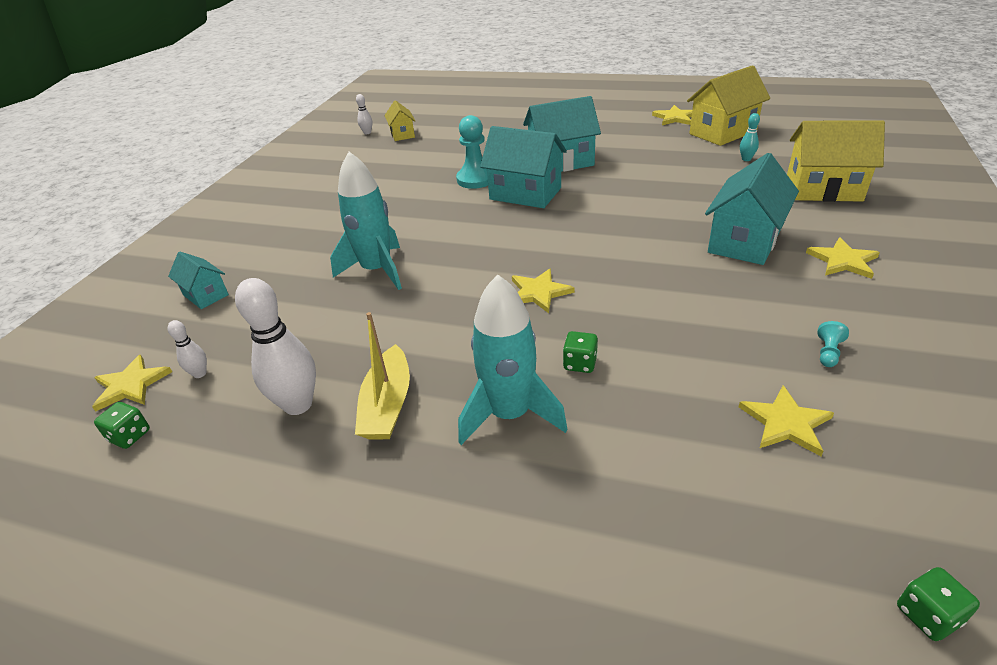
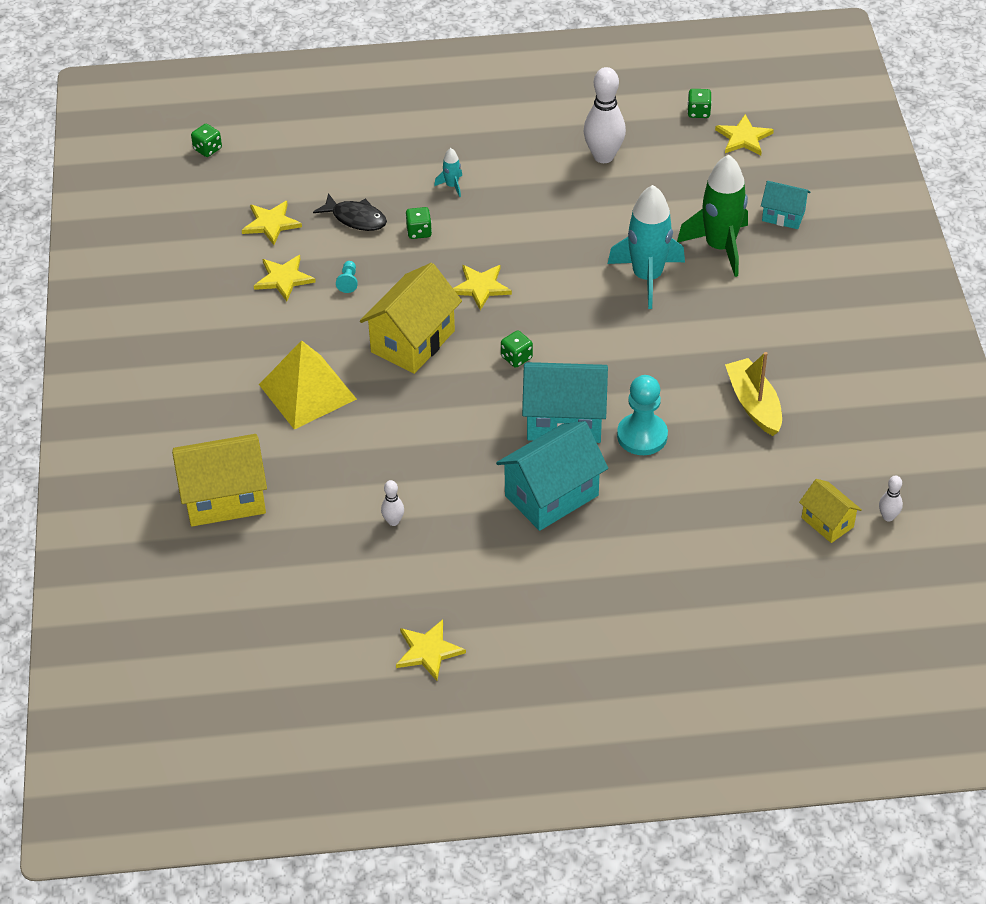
camera: 155 degrees right, 10 degrees up
(200, 373) = (701, 157): white bowling pin -> white bowling pin (393, 521)
(290, 281) = (720, 247): none -> green rocket
(387, 405) = (540, 171): yellow boat -> yellow boat (754, 404)
(510, 414) = (452, 186): turquoise rocket -> turquoise rocket, size x0.42
(538, 234) = (516, 357): none -> green dice
(658, 400) = (356, 218): none -> black fish
(722, 132) = (351, 616): yellow house -> yellow house (413, 341)
(744, 241) = (307, 392): turquoise house -> yellow pyramid
(746, 159) = (314, 548): turquoise bowling pin -> none
(828, 352) = (239, 283): turquoise pawn -> turquoise pawn (348, 281)
(843, 261) = (217, 384): yellow star -> yellow star (284, 279)

